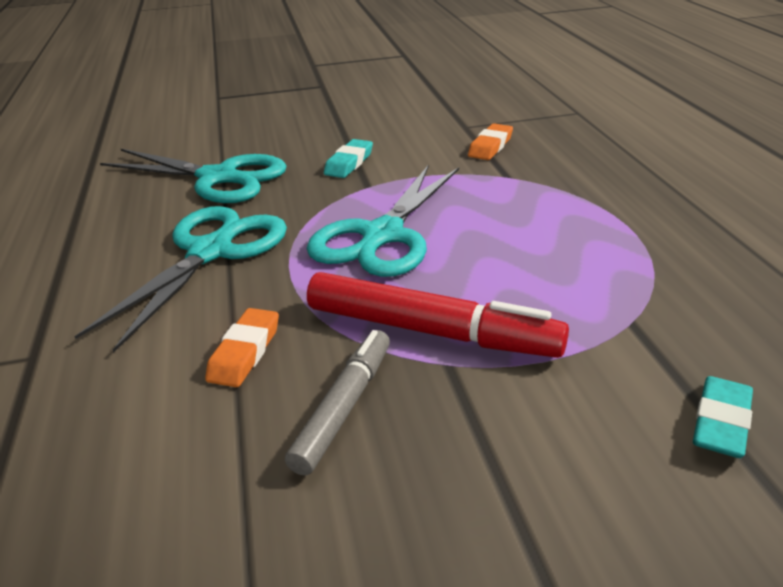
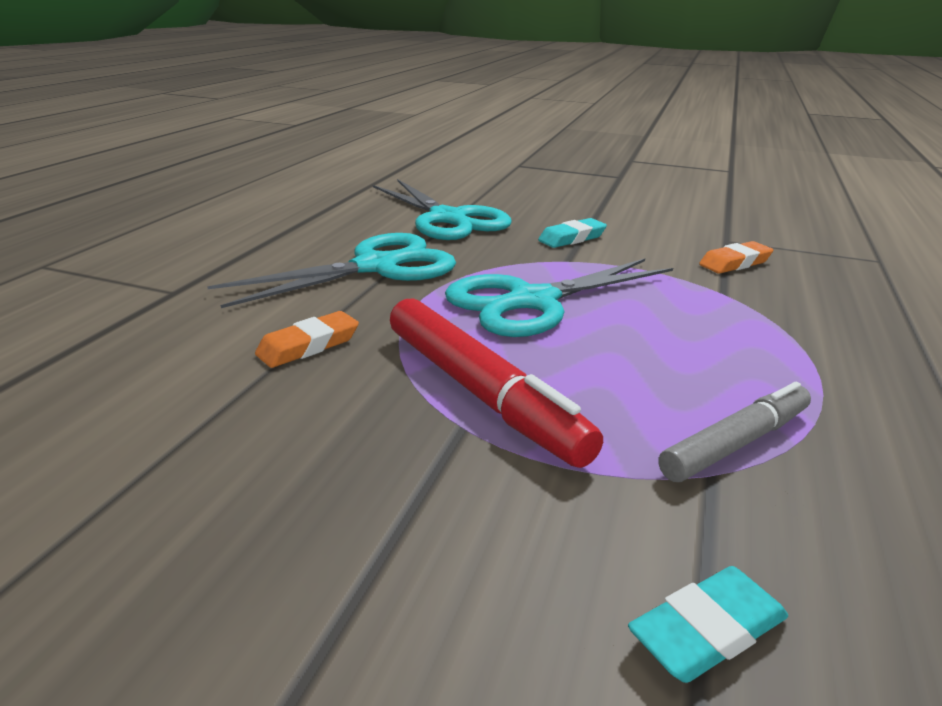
camera: 30 degrees right, 5 degrees down
(344, 407) = (329, 419): grey marker -> grey marker (736, 443)

